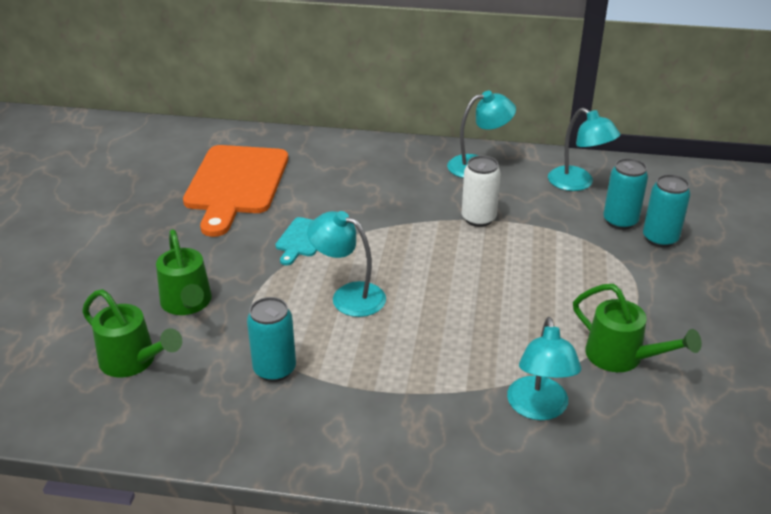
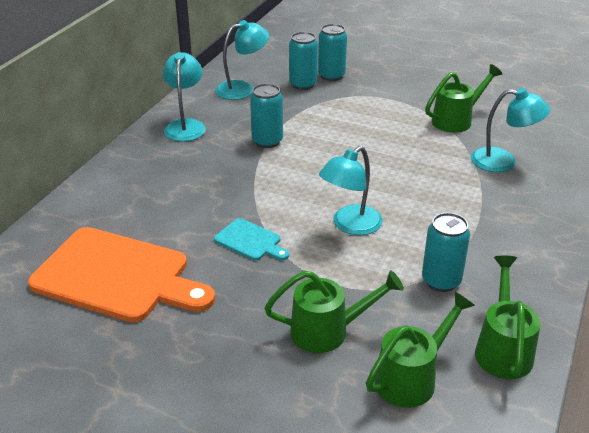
camera: 75 degrees left, 0 degrees up
(178, 422) = (503, 349): none -> green watering can
(478, 218) = (267, 141): white can -> turquoise can

